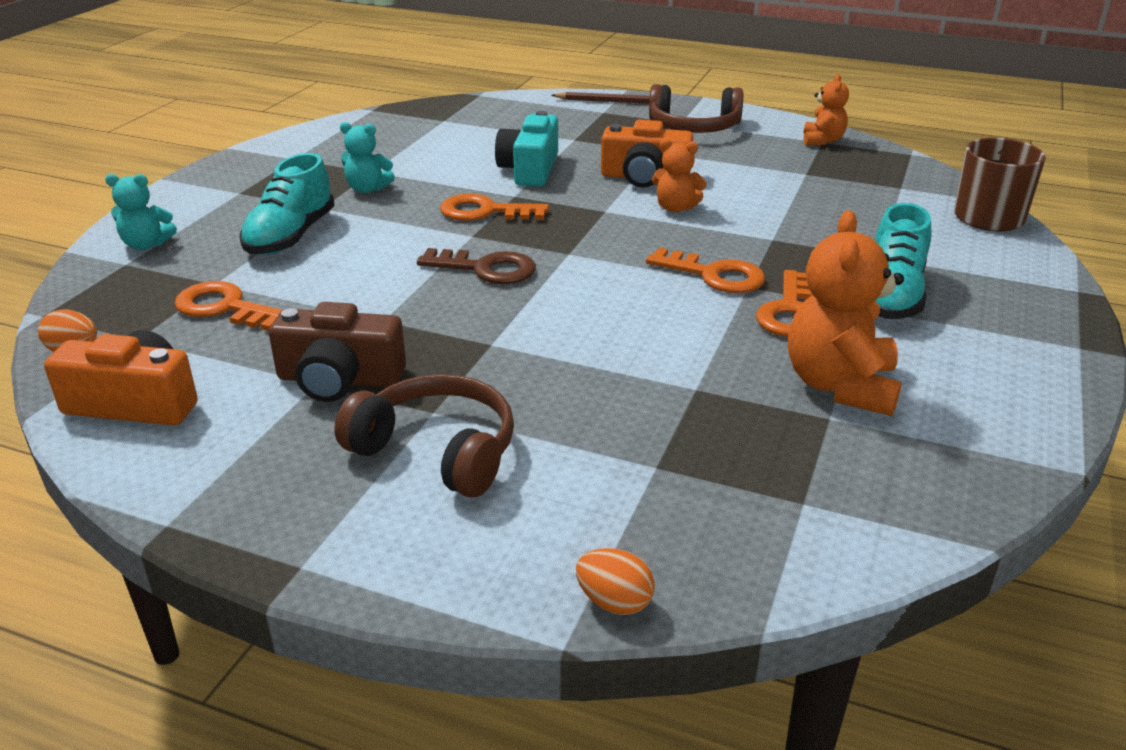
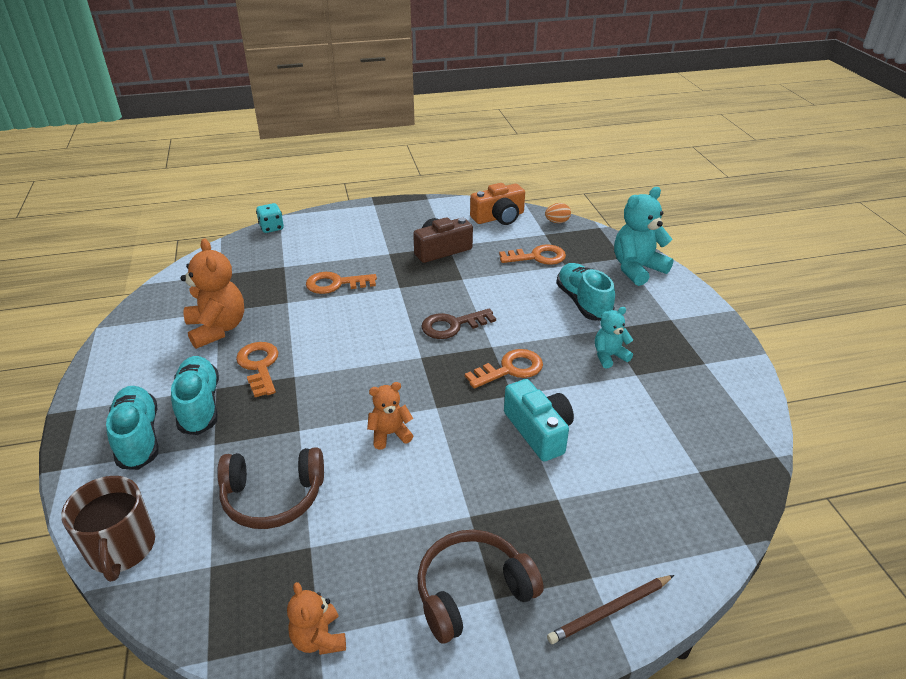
camera: 145 degrees right, 5 degrees up
(146, 245) = (637, 269): turquoise teddy bear -> turquoise teddy bear, size x1.77
(437, 451) = (371, 242): brown headphones -> brown headphones (273, 497)
(614, 602) = (271, 228): orange egg -> turquoise dice
(644, 177) = (444, 465): orange camera -> none
(714, 275) = (319, 376): orange key -> orange key (335, 284)
(978, 289) = (138, 437): none -> turquoise shoe

